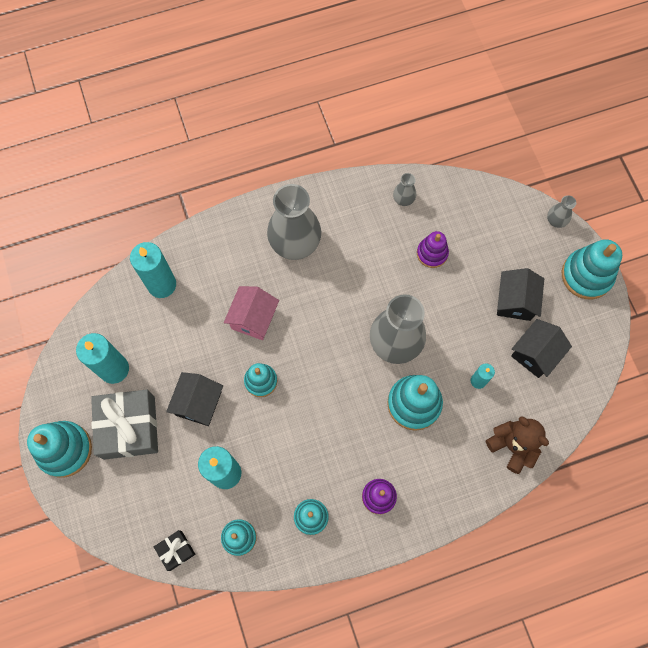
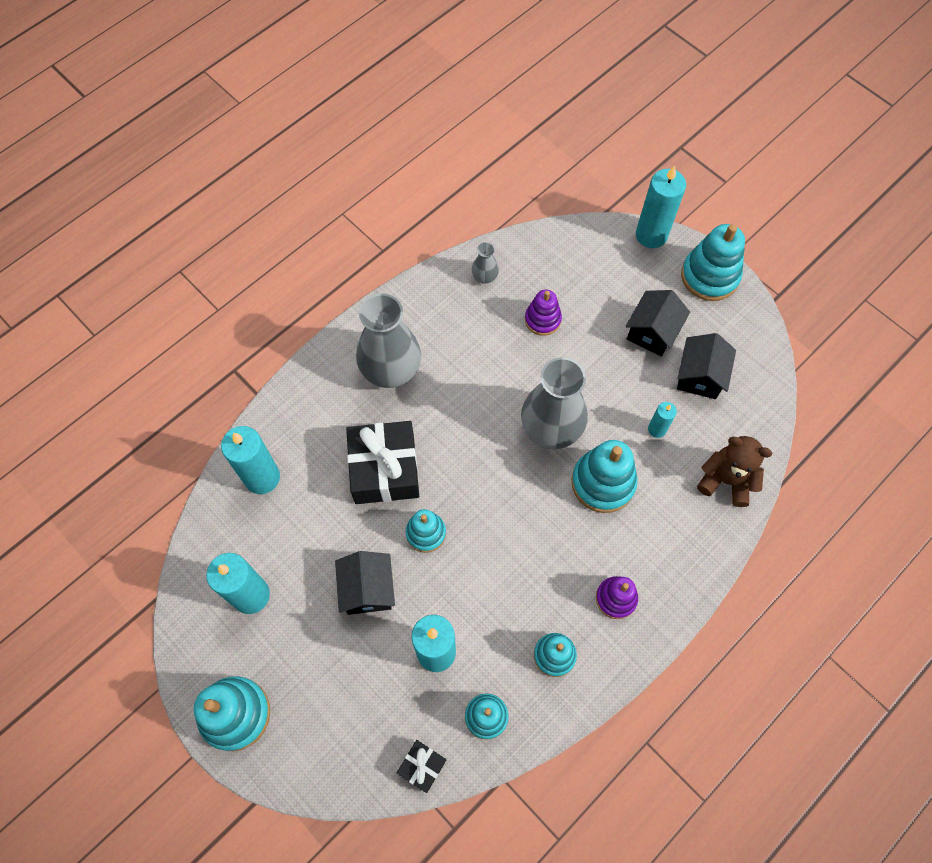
camera: 25 degrees left, 5 degrees down
(129, 427) = (300, 653): grey gift -> none
(253, 318) = (384, 469): pink house -> black gift
(515, 301) = (652, 332): black house -> black house turned 45 degrees clockwise
(556, 221) = (651, 235): grey vase -> turquoise candle

